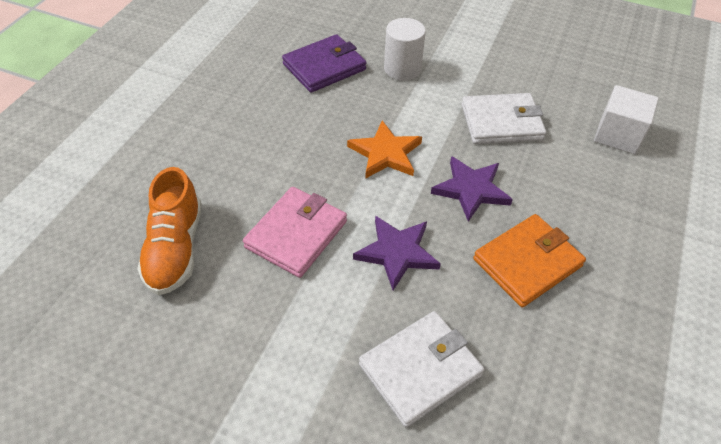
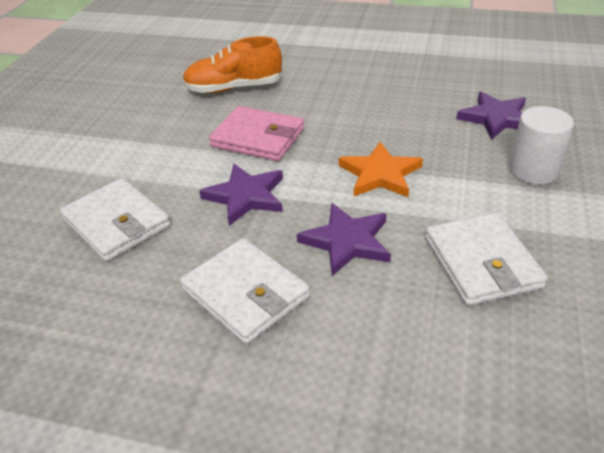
camera: 85 degrees right, 10 degrees down
(324, 67) = (496, 118): purple wallet -> purple star
(527, 263) = (245, 293): orange wallet -> white wallet
(618, 135) = (527, 403): white cube -> none

